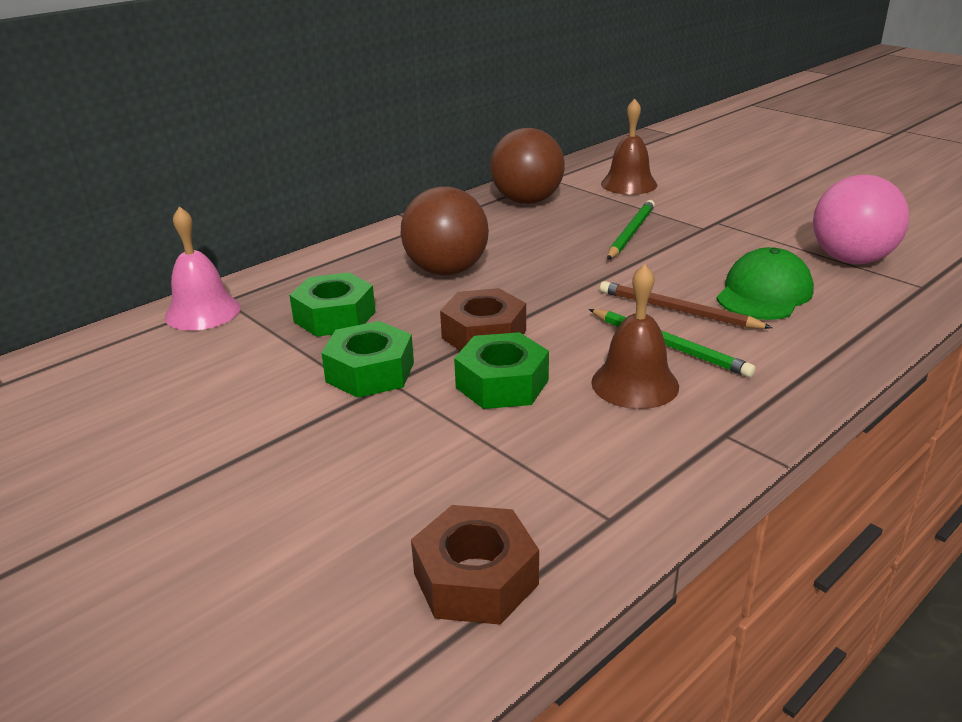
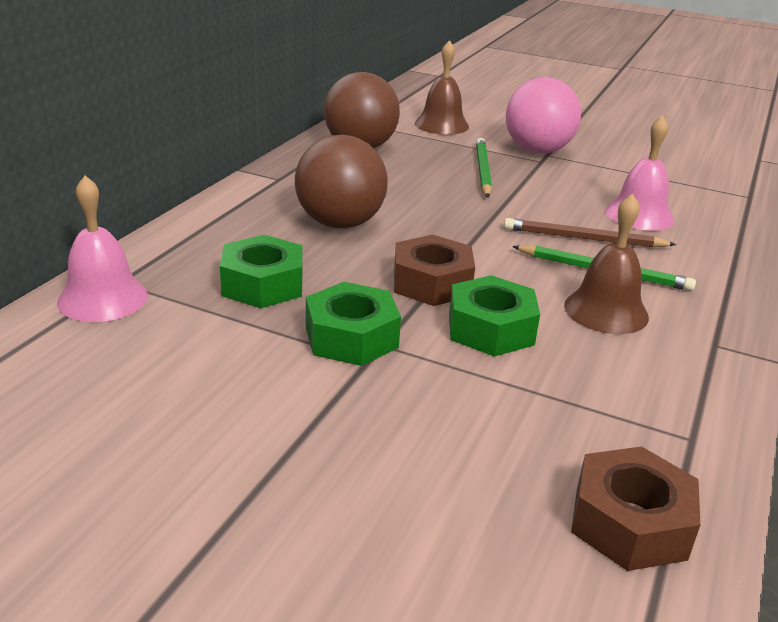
camera: 25 degrees left, 0 degrees up
(764, 293) = (639, 215): green cap -> pink bell
(851, 260) = (680, 179): pink ball -> pink ball (537, 151)

